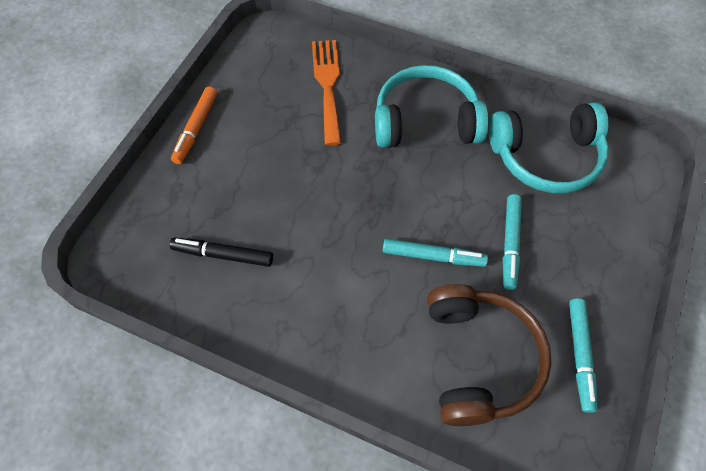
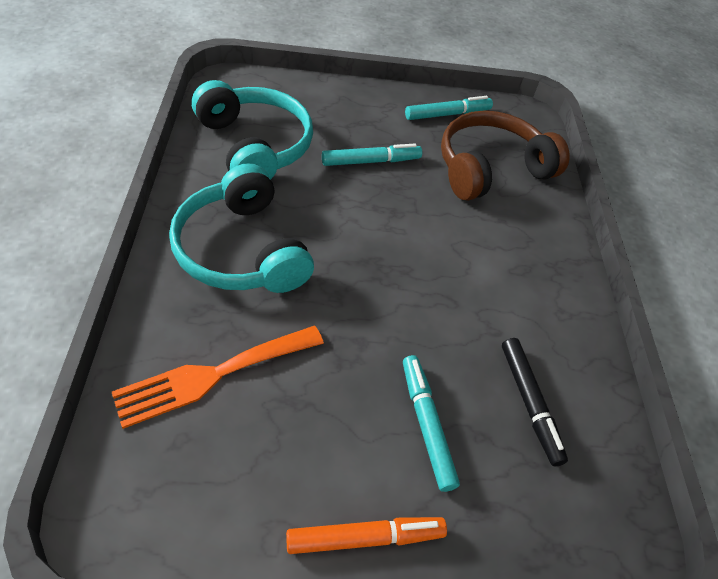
camera: 120 degrees left, 10 degrees down
(433, 256) = (415, 212): turquoise marker -> turquoise marker (426, 424)

